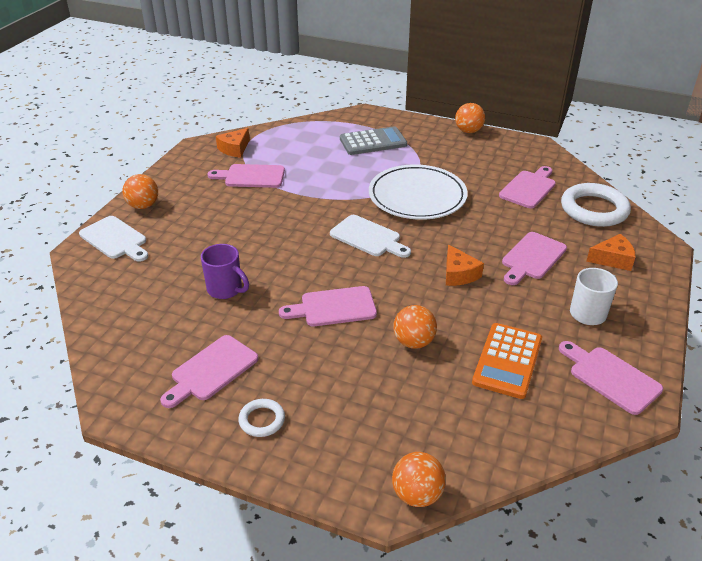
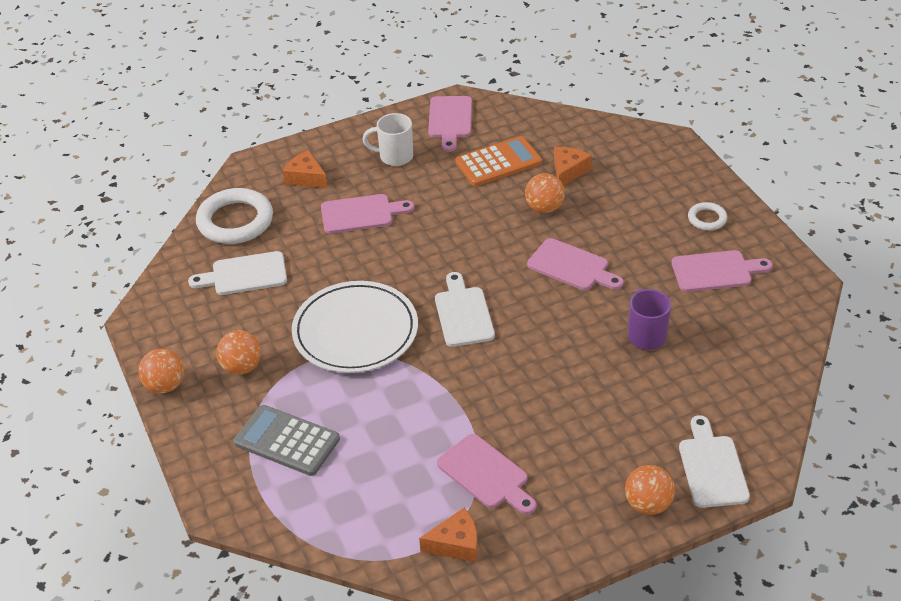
camera: 135 degrees left, 5 degrees up
(417, 494) = (650, 134): orange ball -> orange ball (241, 367)
(458, 274) = (438, 235): orange cheese -> orange cheese (568, 171)
(529, 188) = (244, 275): pink cutting board -> white cutting board

